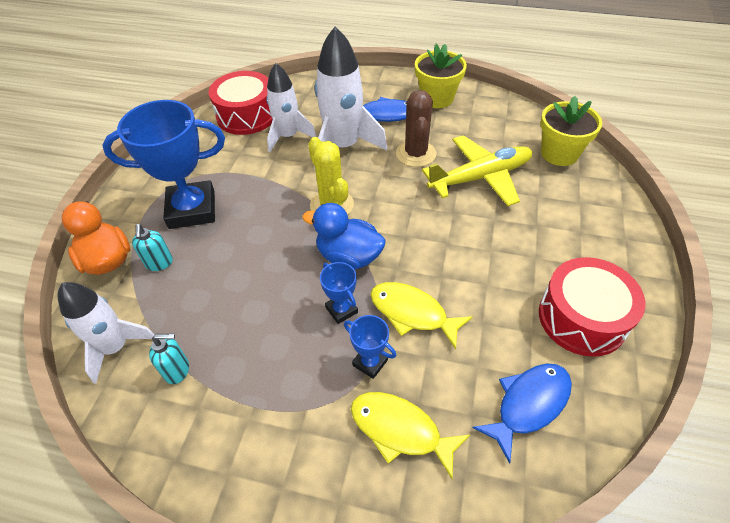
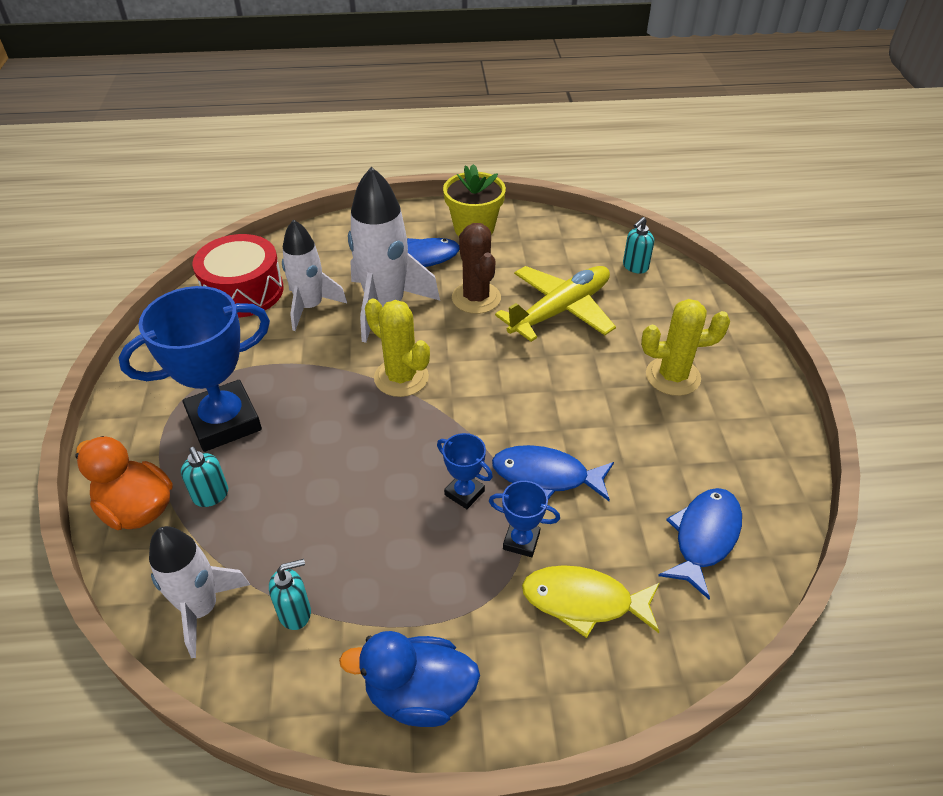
camera: 20 degrees left, 5 degrees down
(348, 256) = (447, 432): blue duck -> blue duck (419, 694)
(412, 313) = (546, 476): yellow fish -> blue fish
(556, 254) = (673, 376): none -> yellow cactus
(559, 153) = (635, 267): yellow flower pot -> turquoise soap dispenser
(582, 318) = (723, 436): red drum -> none

